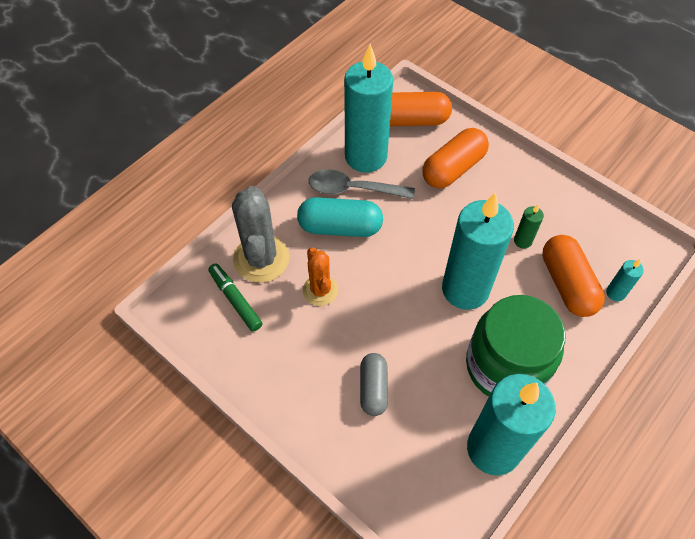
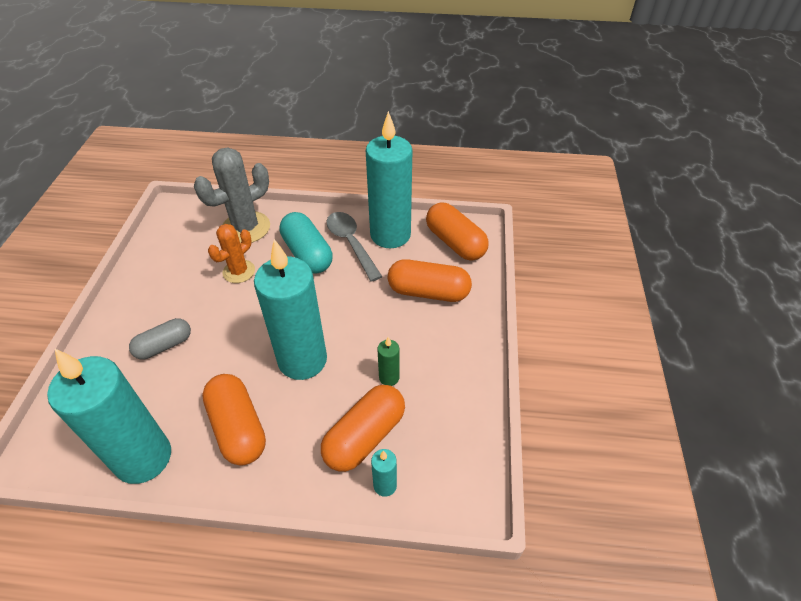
camera: 55 degrees right, 10 degrees down
(235, 300) = (200, 233): green marker -> none
(506, 366) = (238, 428): green jar -> orange capsule

